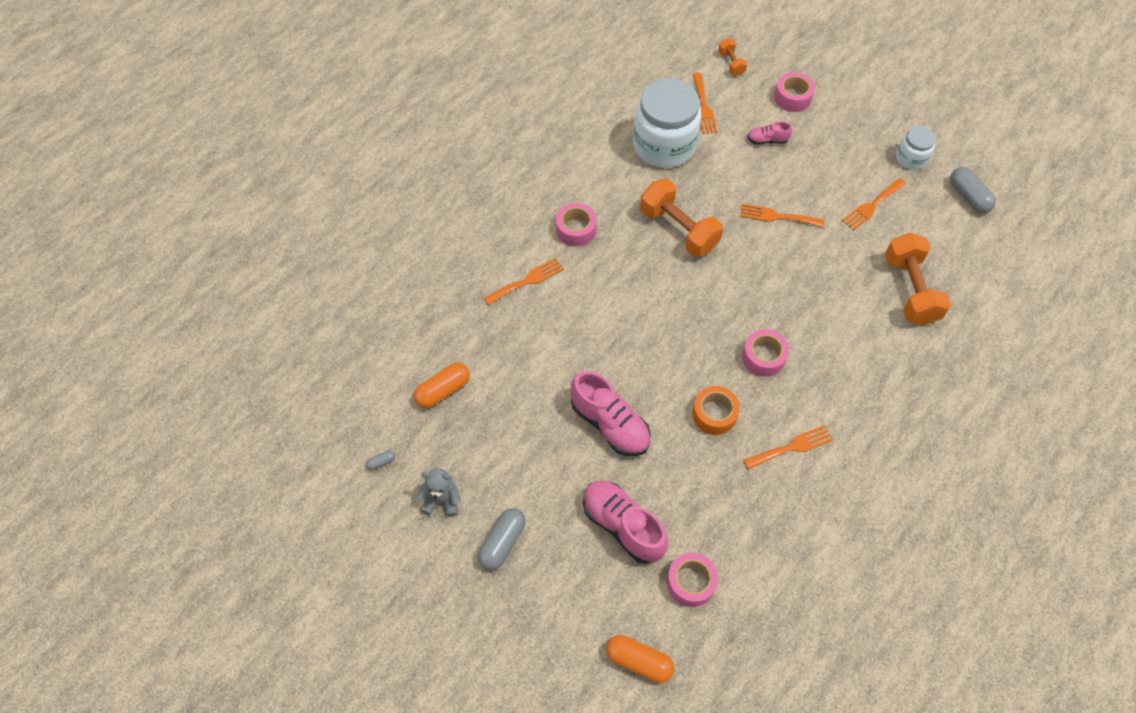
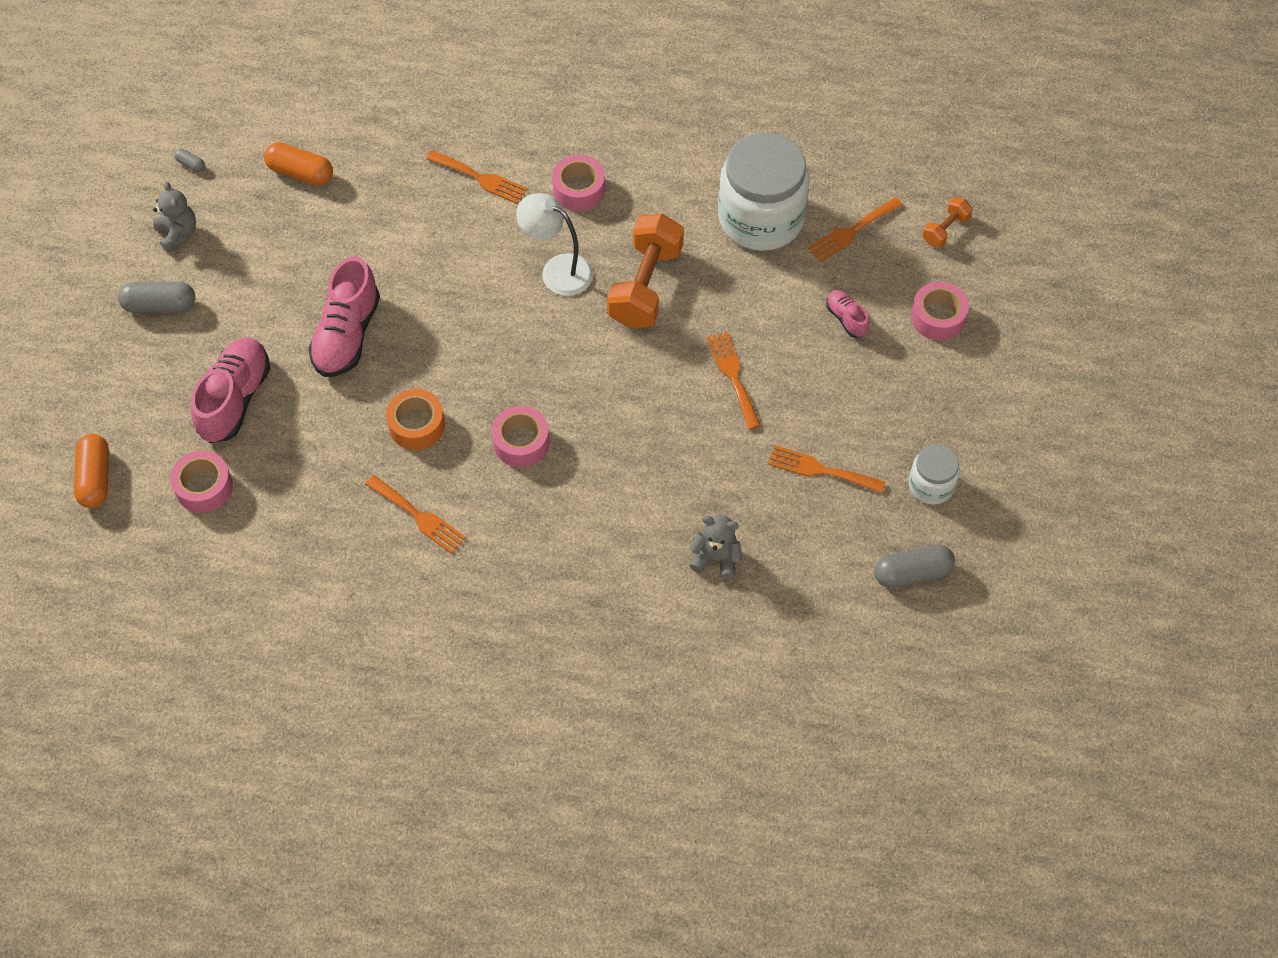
camera: 60 degrees right, 0 degrees up
(634, 272) = (557, 270): none -> white lamp
(910, 290) = (716, 558): orange dumbbell -> grey teddy bear
(968, 197) = (912, 573): grey capsule -> grey capsule turned 45 degrees clockwise

